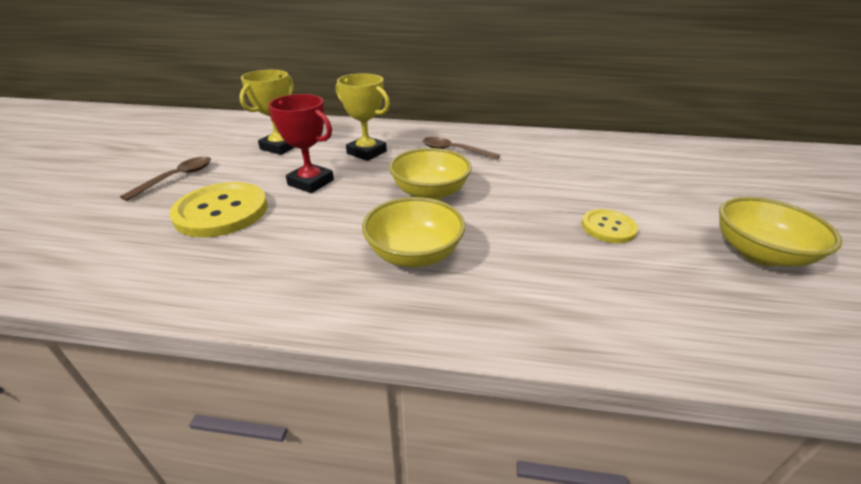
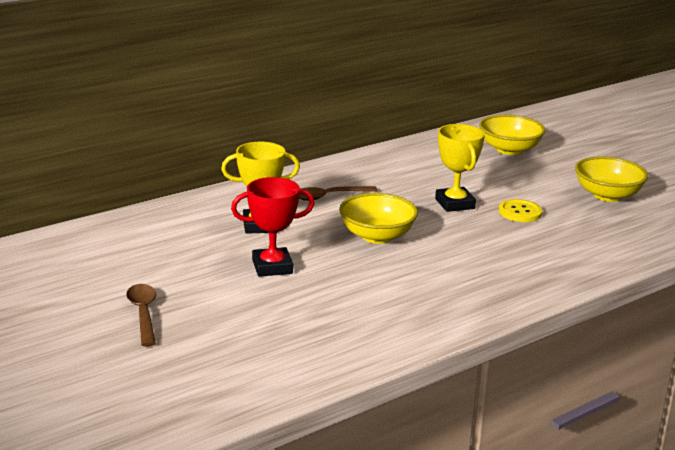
camera: 45 degrees left, 10 degrees down
(221, 211) = (255, 315): yellow button -> none
(280, 147) = (168, 252): yellow trophy -> yellow trophy (455, 204)
(414, 254) = (443, 276): yellow bowl -> yellow bowl (509, 150)

